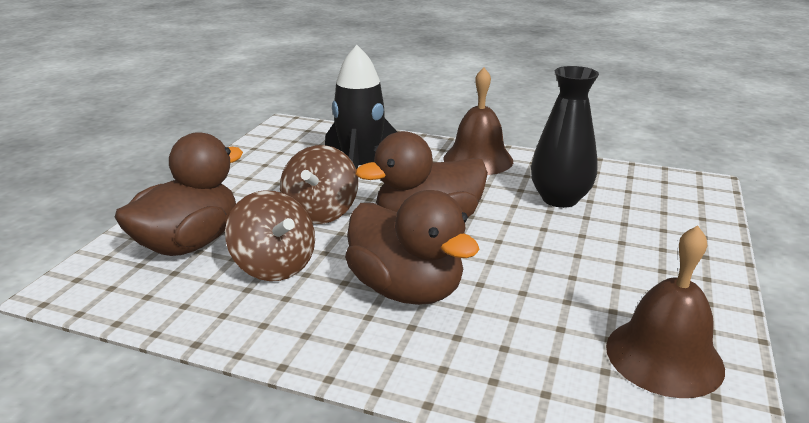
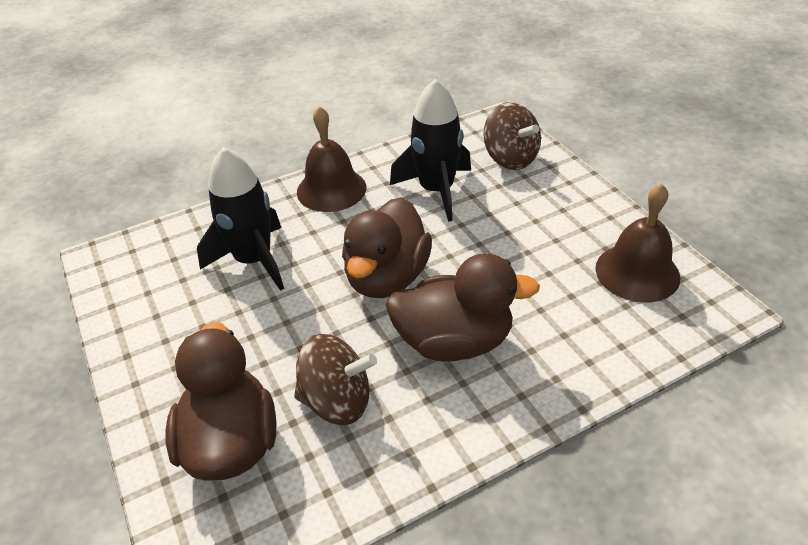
camera: 45 degrees left, 15 degrees up
(321, 212) = (291, 326): brown spinning top -> brown spinning top (510, 158)
(559, 199) = (436, 190): black vase -> black rocket

